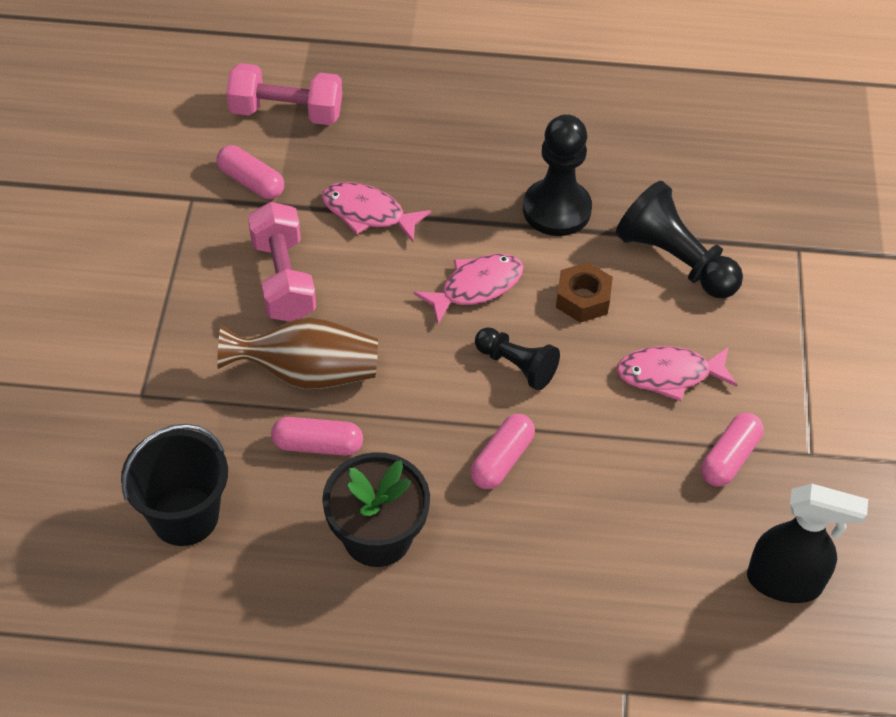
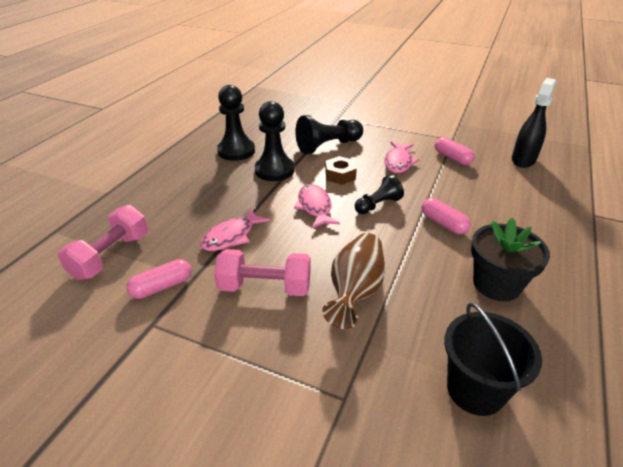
camera: 70 degrees left, 15 degrees down
(317, 445) = (418, 298): pink capsule -> none
(592, 143) = (236, 151): none -> black pawn

